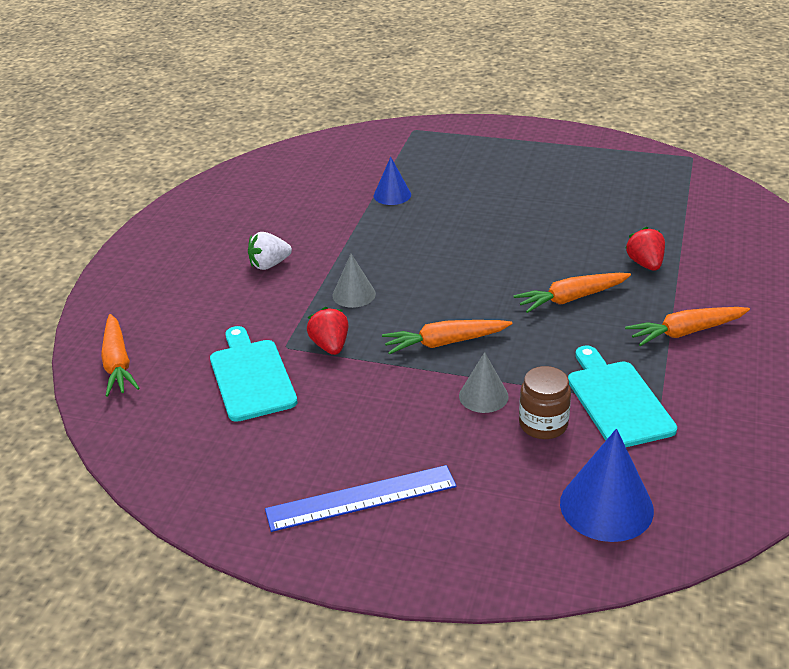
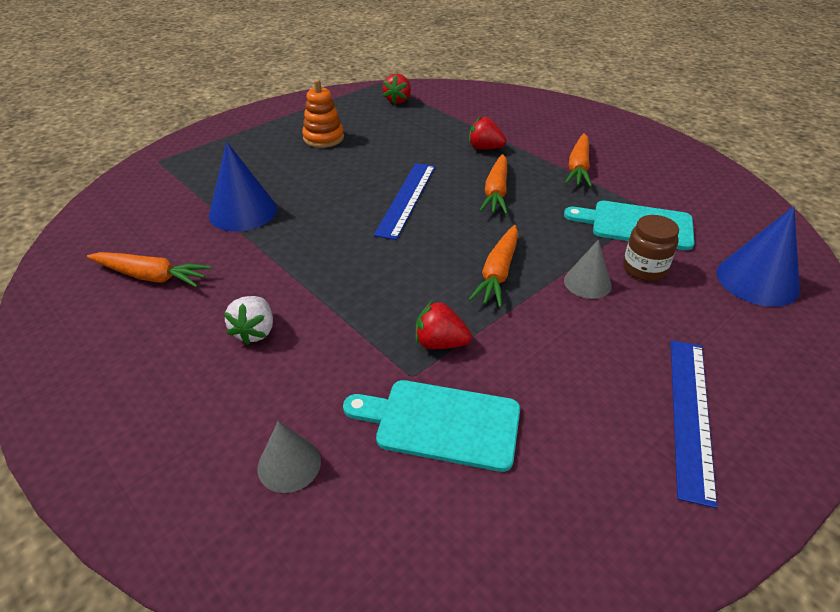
camera: 60 degrees left, 5 degrees up
(117, 363) = (303, 550): orange carrot -> orange carrot (151, 276)
(354, 294) = (372, 295): grey cone -> grey cone (289, 464)
(392, 195) = (243, 211): blue cone -> blue cone, size x1.65
(500, 257) = (407, 199): none -> blue ruler
(542, 177) = (323, 138): none -> orange stacking toy
(668, 181) = (398, 100): none -> red strawberry

